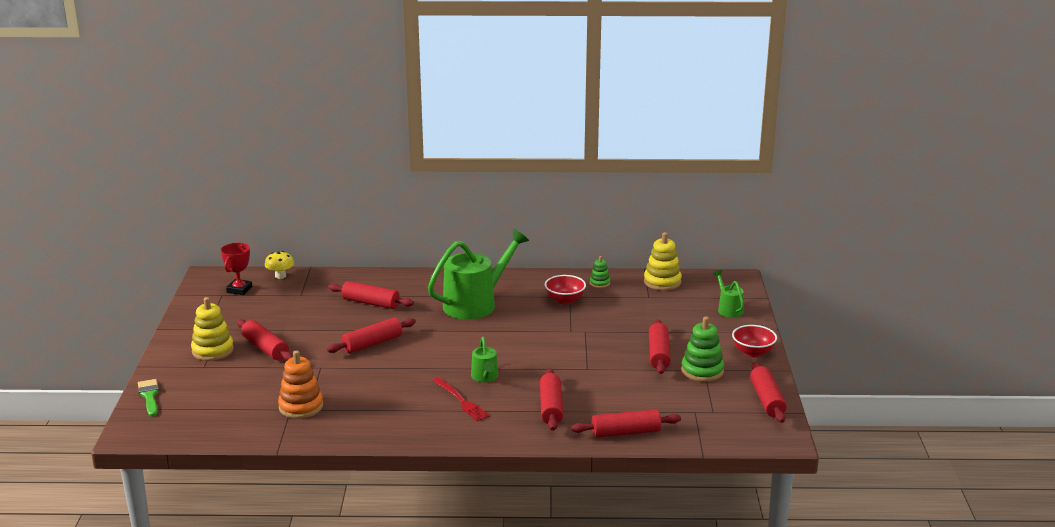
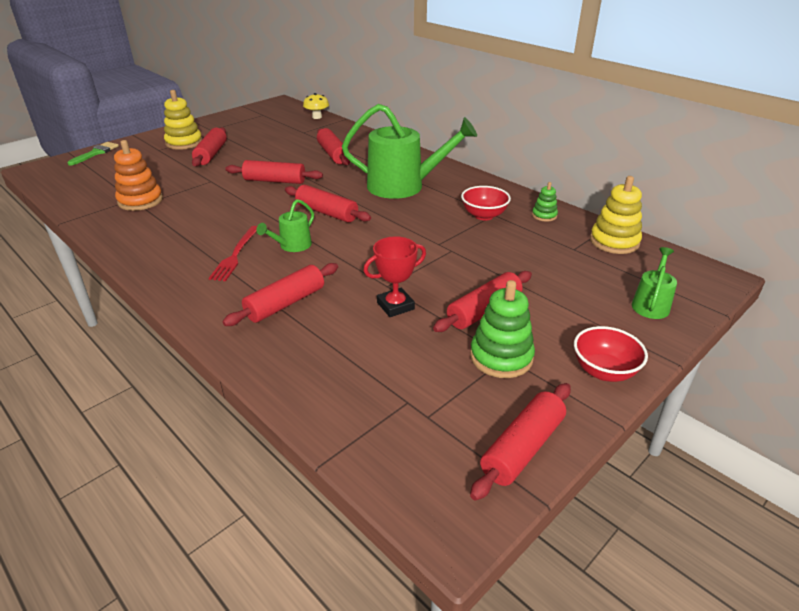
camera: 45 degrees right, 10 degrees up
(239, 290) = (277, 116): red trophy -> red trophy (395, 306)
(625, 432) = (295, 375): red rolling pin -> red rolling pin (327, 212)

